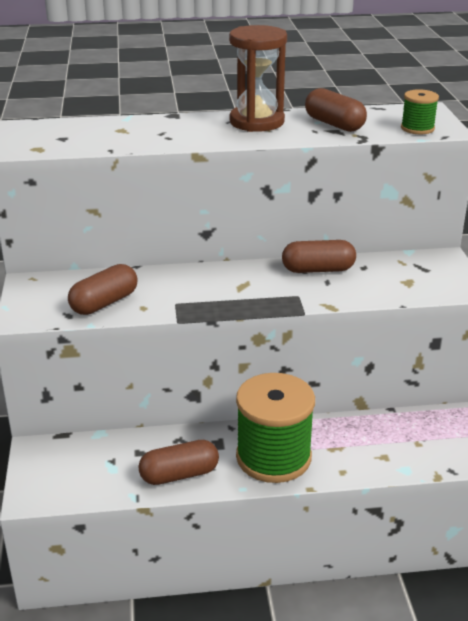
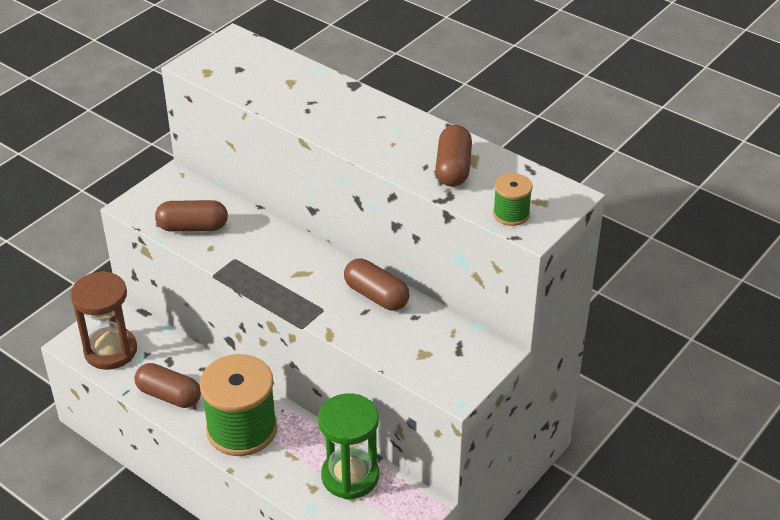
camera: 45 degrees right, 10 degrees up
(256, 122) = (399, 130): brown hourglass -> brown hourglass (110, 351)
(394, 432) = (350, 476): none -> green hourglass

